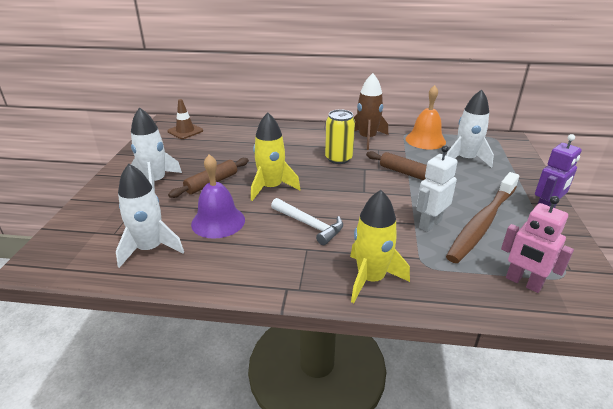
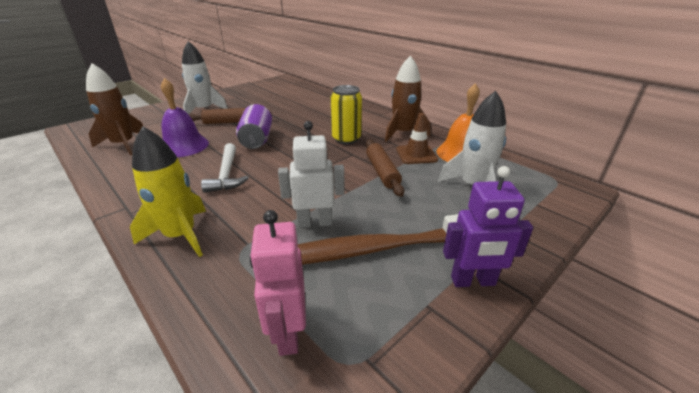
camera: 40 degrees right, 0 degrees up
(150, 249) = (123, 144): white rocket -> brown rocket
(185, 131) = (280, 87): brown traffic cone -> brown traffic cone (416, 154)
(271, 188) = (257, 139): yellow rocket -> purple can

